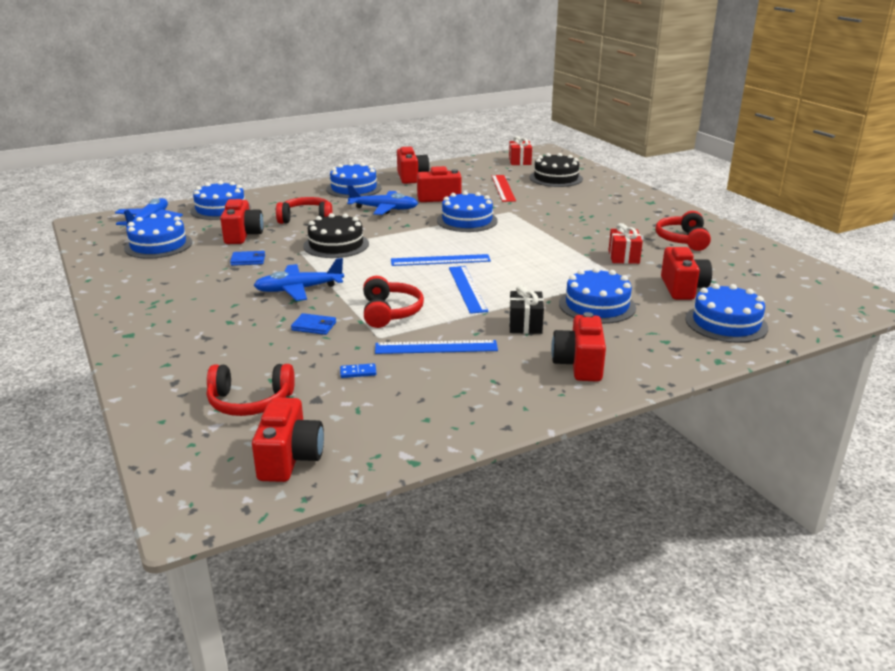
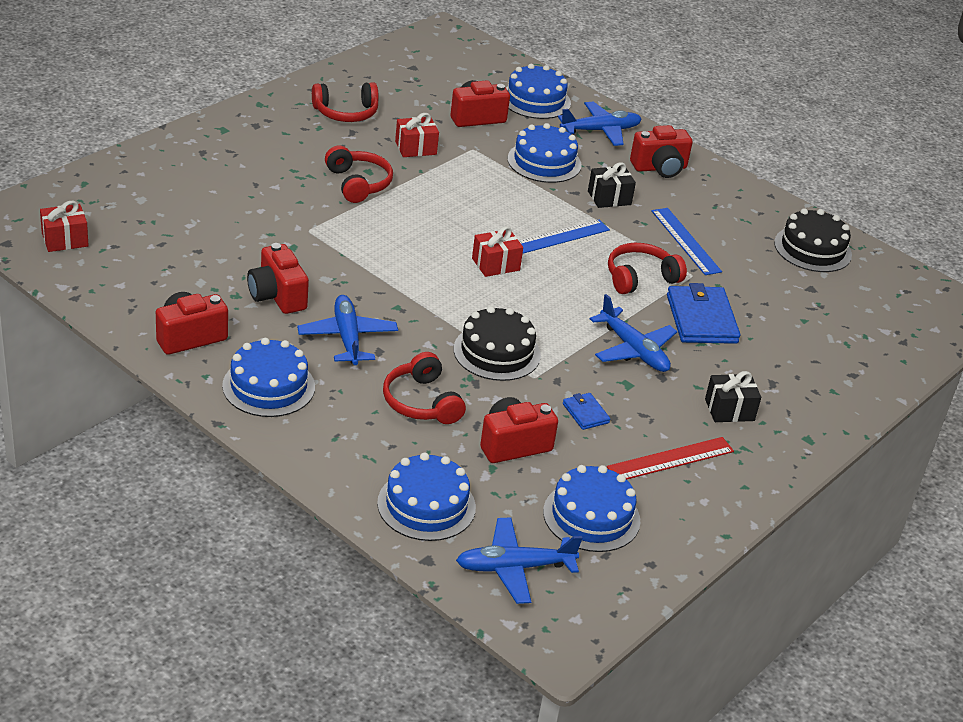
camera: 115 degrees left, 10 degrees up
(196, 310) = (729, 410): none -> black gift
(250, 402) = (842, 322): red headphones -> red headphones (358, 183)
(290, 459) = (887, 283): red camera -> none
(314, 326) = (701, 319): blue wallet -> blue wallet, size x2.00
(358, 372) = (757, 275): blue domino -> none
(440, 260) = (495, 264): blue ruler -> red gift
(467, 220) = (358, 260): blue cake -> none
(503, 188) = (209, 244): red ruler -> red ruler (670, 459)
(556, 178) = (145, 202): black cake -> black cake (812, 249)
(662, 347) = (600, 131): none -> blue plane

